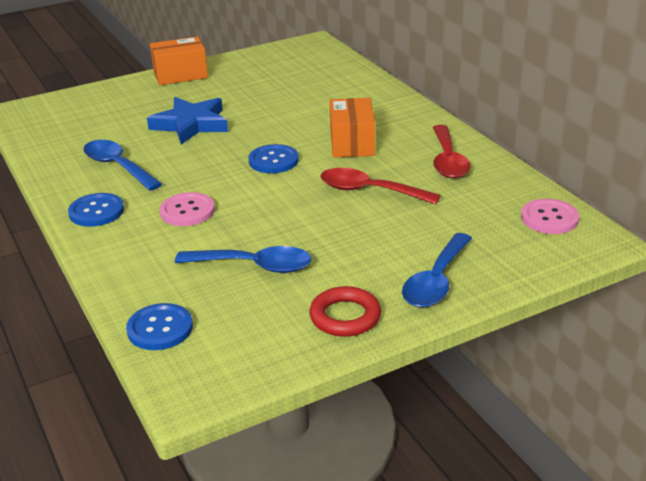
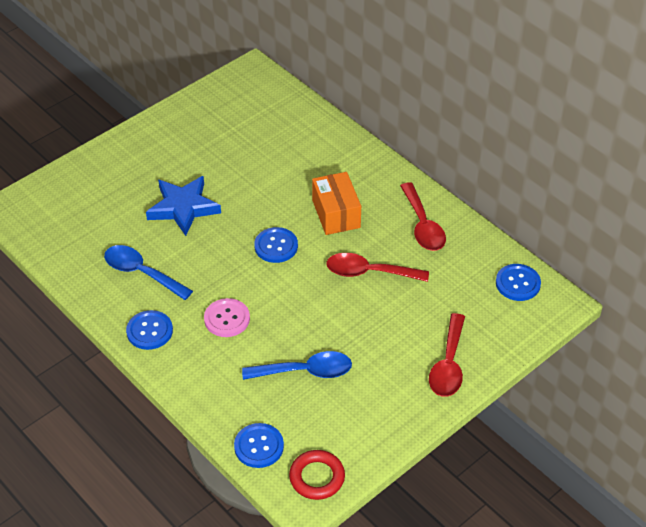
camera: 15 degrees left, 15 degrees up
(180, 75) = (142, 136): orange box -> none
(345, 317) = (392, 411): red ring -> red ring (317, 477)
(436, 281) = (448, 365): blue spoon -> red spoon
(549, 218) = (518, 283): pink button -> blue button

